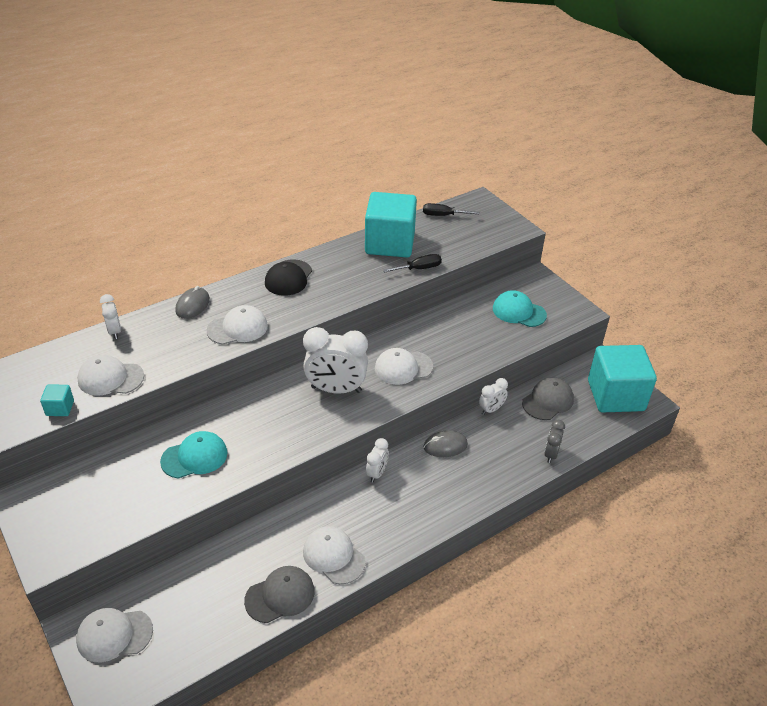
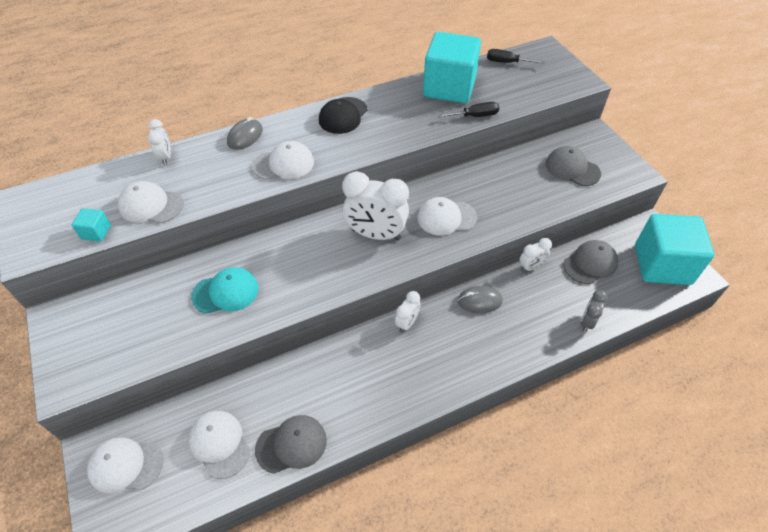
camera: 10 degrees right, 10 degrees up
(333, 556) = (351, 408): white cap -> white cap (219, 444)
(519, 312) = (572, 168): turquoise cap -> grey cap

